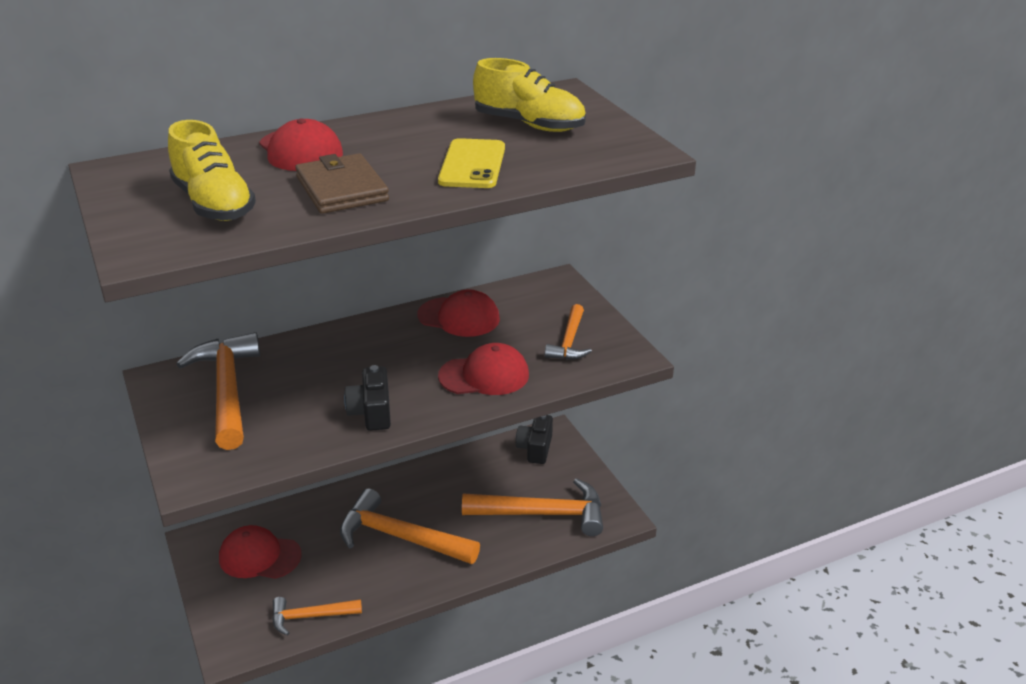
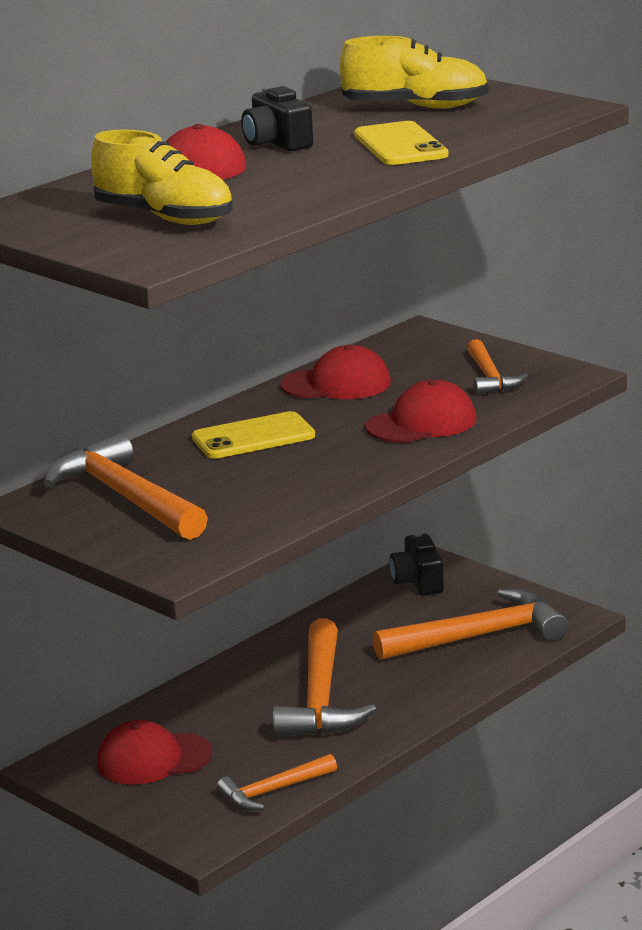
camera: 20 degrees left, 10 degrees down
(341, 189) = (287, 185): brown wallet -> none
(360, 354) = (253, 437): none -> yellow phone
(371, 412) = (324, 477): black camera -> black camera (277, 143)
(400, 537) = (320, 698): orange hammer -> orange hammer turned 90 degrees counterclockwise

